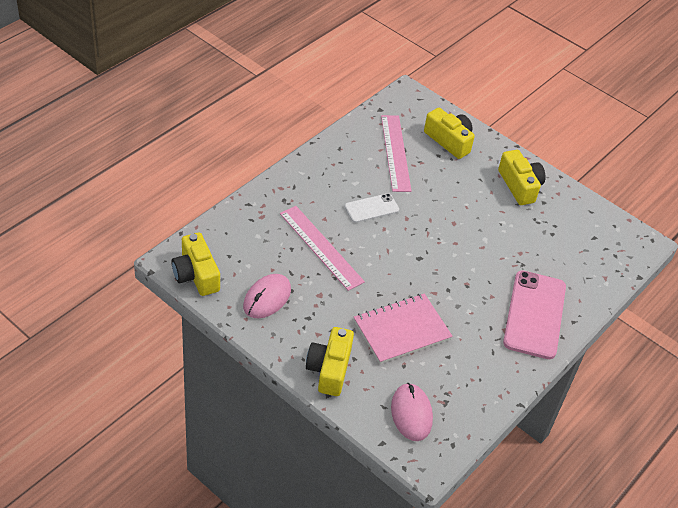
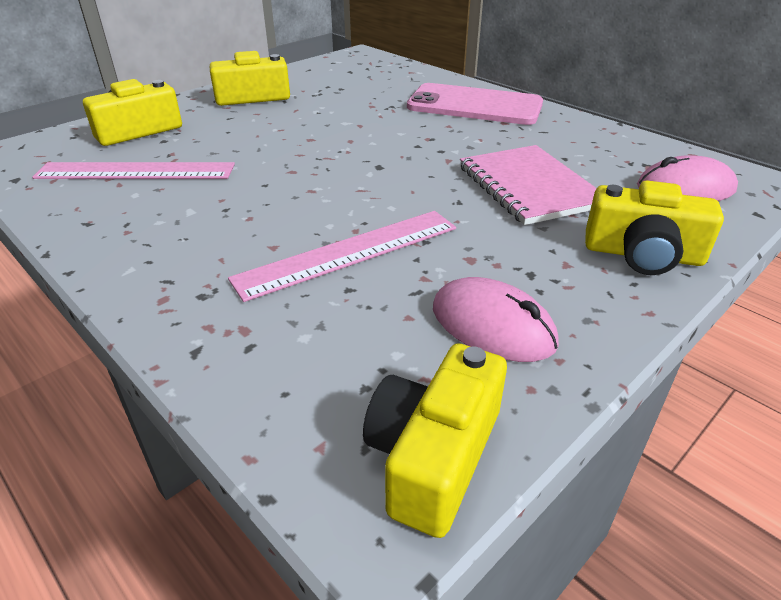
camera: 80 degrees left, 10 degrees down
(196, 274) = (434, 456): yellow camera -> yellow camera turned 135 degrees clockwise
(371, 208) = (261, 198): white phone -> none

